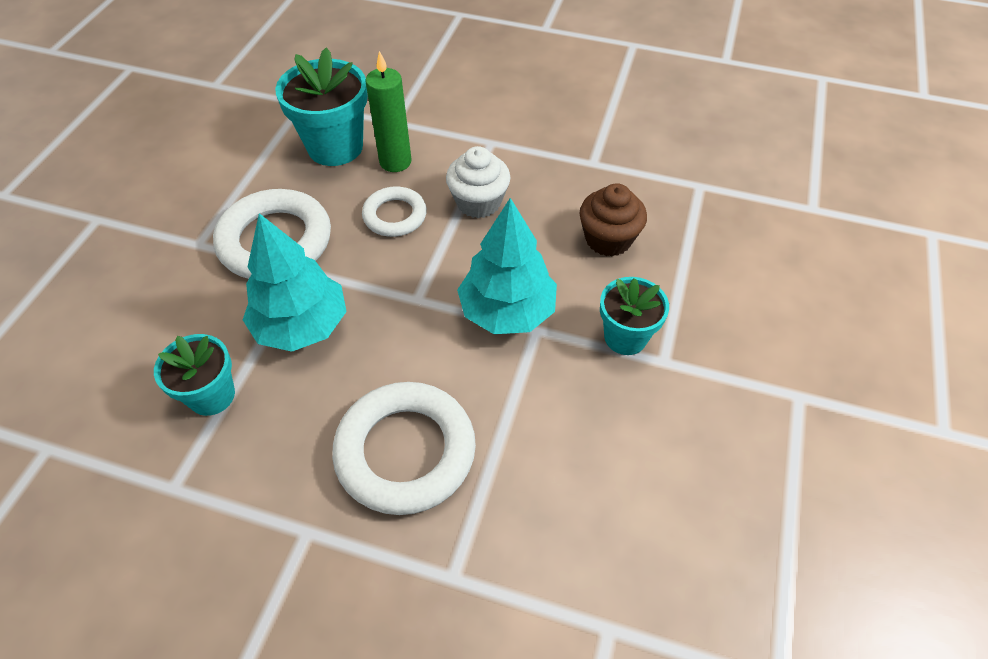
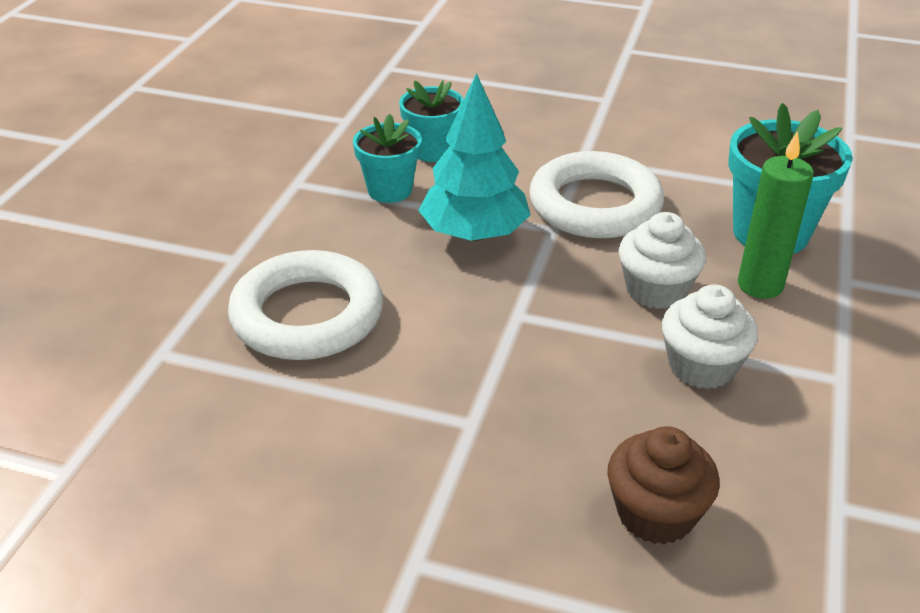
camera: 90 degrees right, 15 degrees down
(395, 216) = (656, 290): white ring -> white cupcake
(507, 311) = (501, 395): turquoise tree -> none
(625, 337) = (459, 519): turquoise flower pot -> turquoise flower pot (432, 151)

